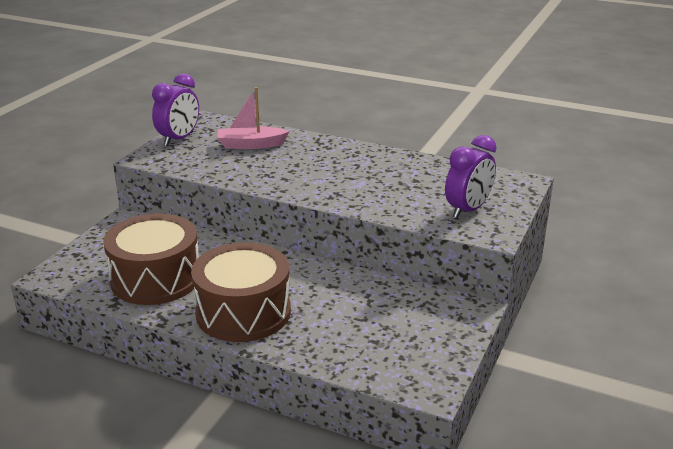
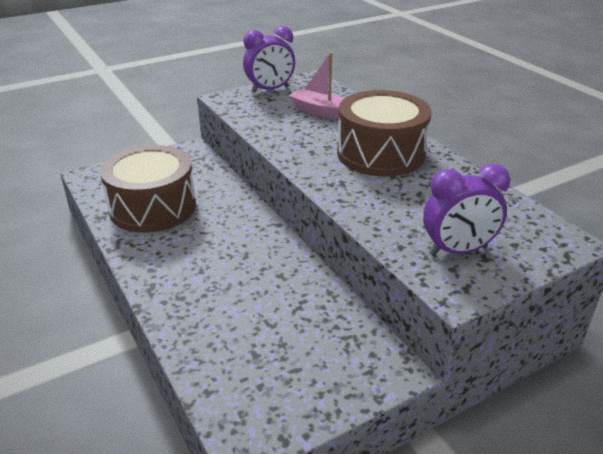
camera: 35 degrees right, 5 degrees up
(243, 312) = (179, 267): brown drum -> brown drum (381, 154)

